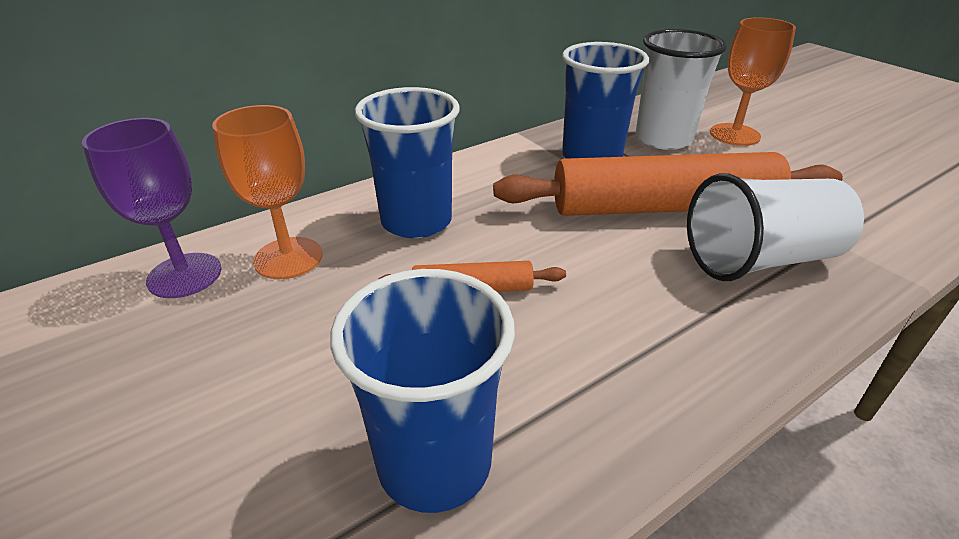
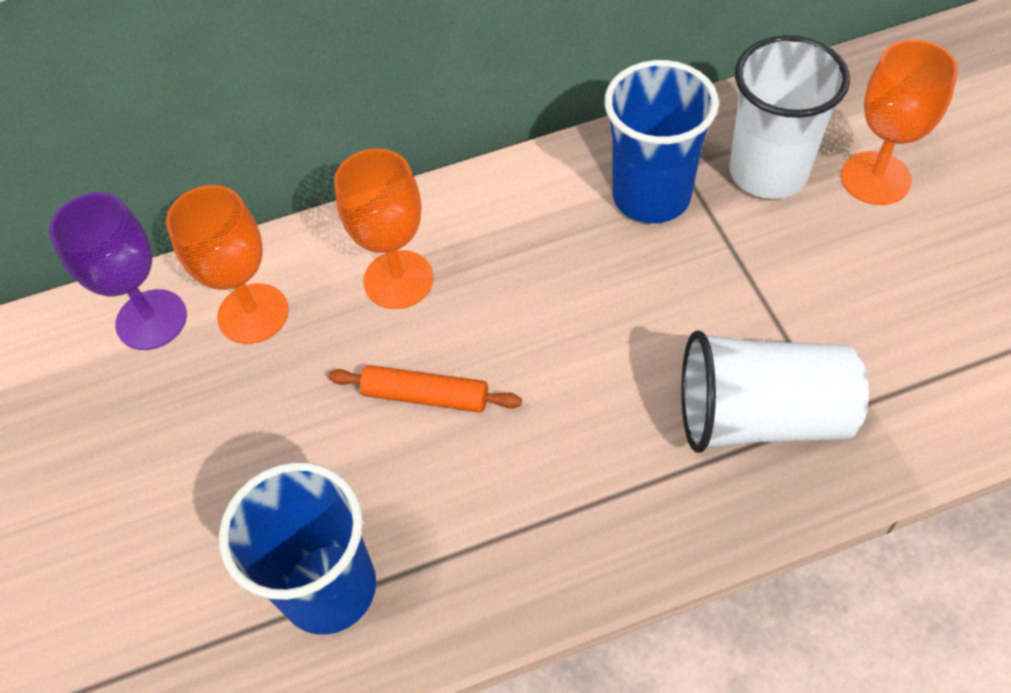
camera: 20 degrees right, 20 degrees up
(416, 221) = (398, 280): blue cup -> orange goblet
(663, 207) = (694, 308): orange rolling pin -> none

